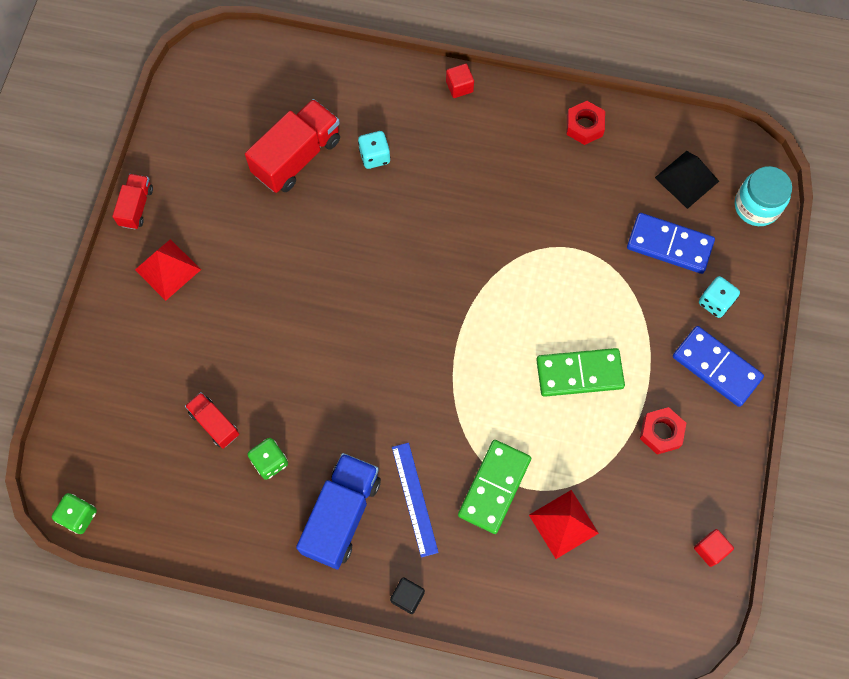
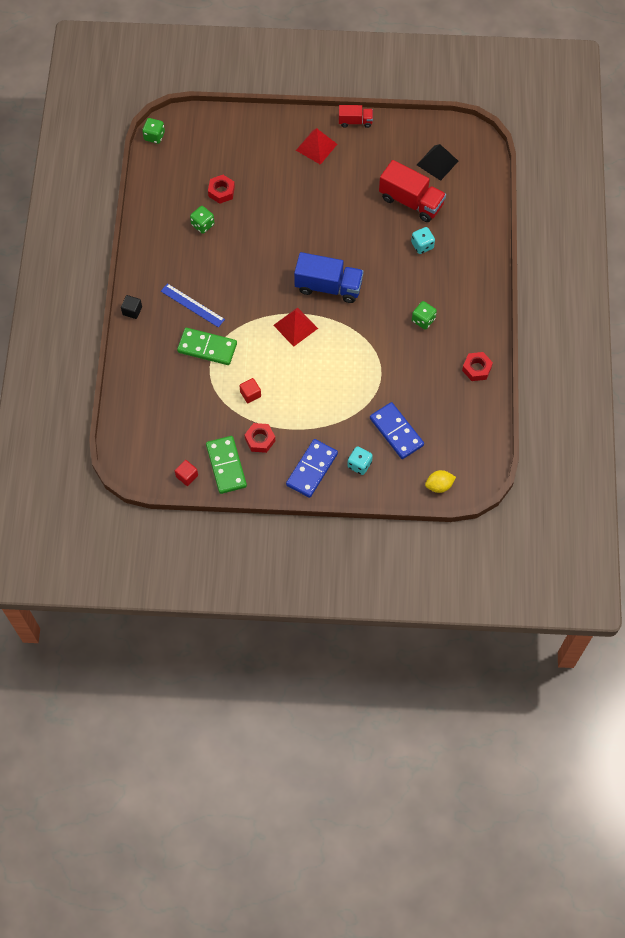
camera: 80 degrees right, 5 degrees down
(214, 423) = (221, 191): red truck -> red nut
(341, 515) = (176, 268): blue truck -> blue truck (328, 286)
(414, 499) = (192, 305): blue ruler -> blue ruler turned 60 degrees clockwise
(459, 87) = (488, 287): red cube -> red cube (250, 394)
(497, 178) = (423, 320): none -> green dice
(563, 524) = (190, 389): red pyramid -> red pyramid (295, 326)
(579, 373) = (291, 387): green domino -> green domino (226, 466)
(669, 245) = (396, 432): blue domino -> blue domino turned 45 degrees counterclockwise
(687, 179) = (450, 438): black pyramid -> black pyramid (437, 163)
(756, 206) = (439, 485): turquoise jar -> yellow lemon

